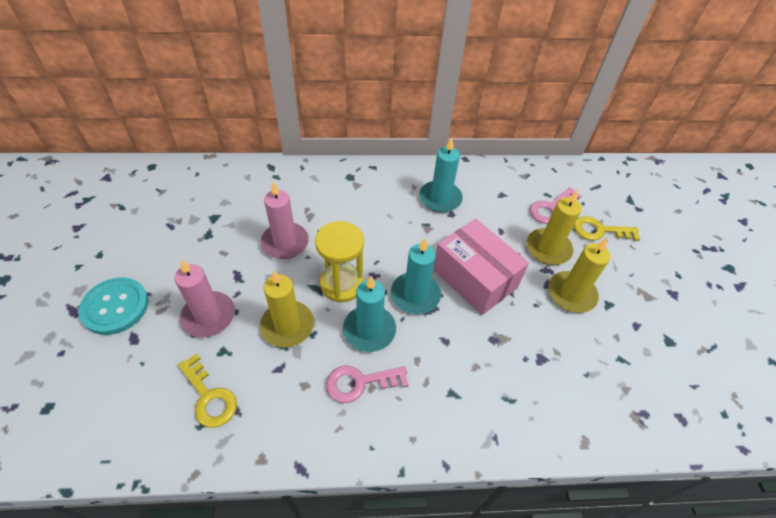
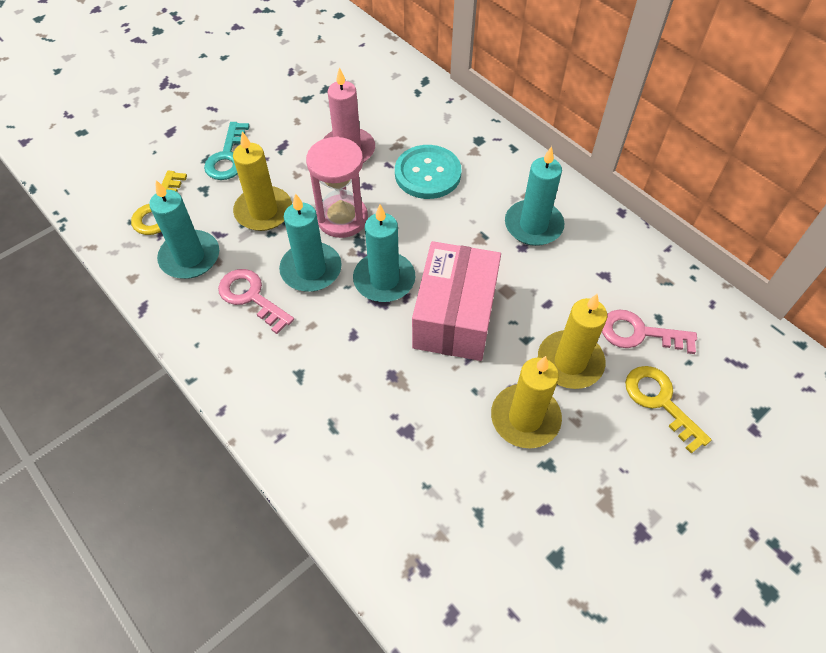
camera: 55 degrees right, 5 degrees up
(115, 307) = (187, 101): turquoise button -> turquoise button (427, 174)
(209, 316) = (227, 157): pink candle -> turquoise key
(282, 402) = (190, 257): none -> turquoise candle
(342, 284) = (342, 218): yellow hourglass -> pink hourglass

